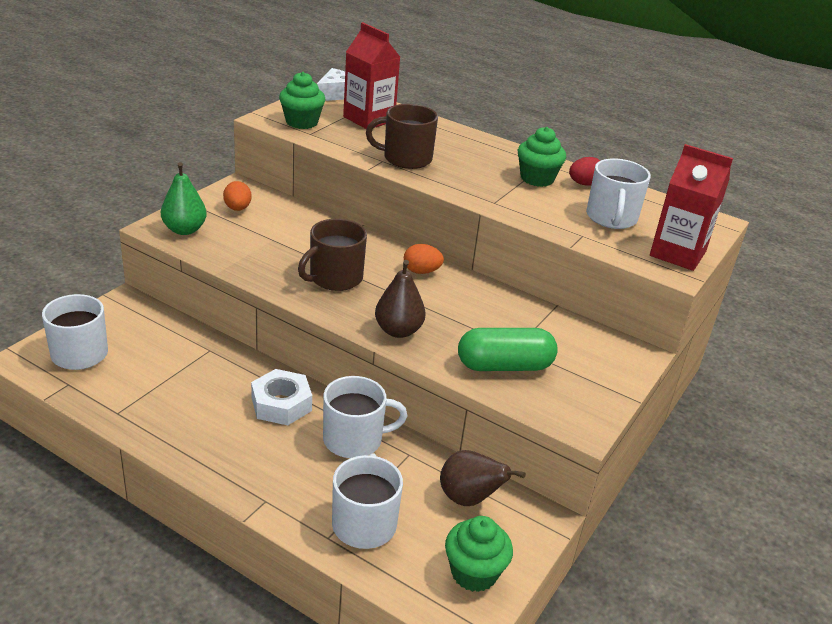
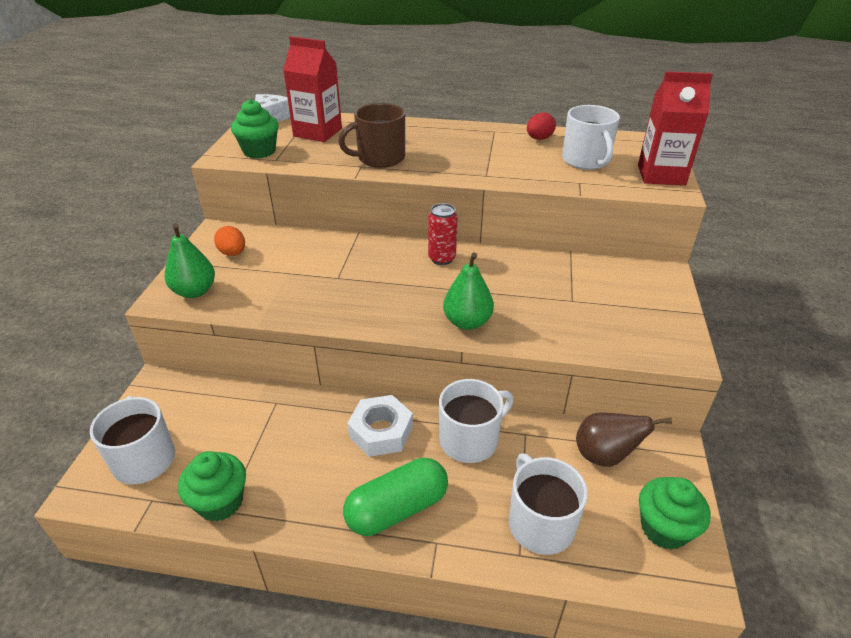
camera: 20 degrees left, 5 degrees up
(334, 278) = (373, 291): brown mug -> none
(398, 331) = (467, 322): brown pear -> green pear
(421, 271) = (442, 258): orange egg -> red can
(504, 366) = (578, 322): green capsule -> green capsule (397, 509)
(537, 179) = (500, 145): green cupcake -> green cupcake (220, 502)

